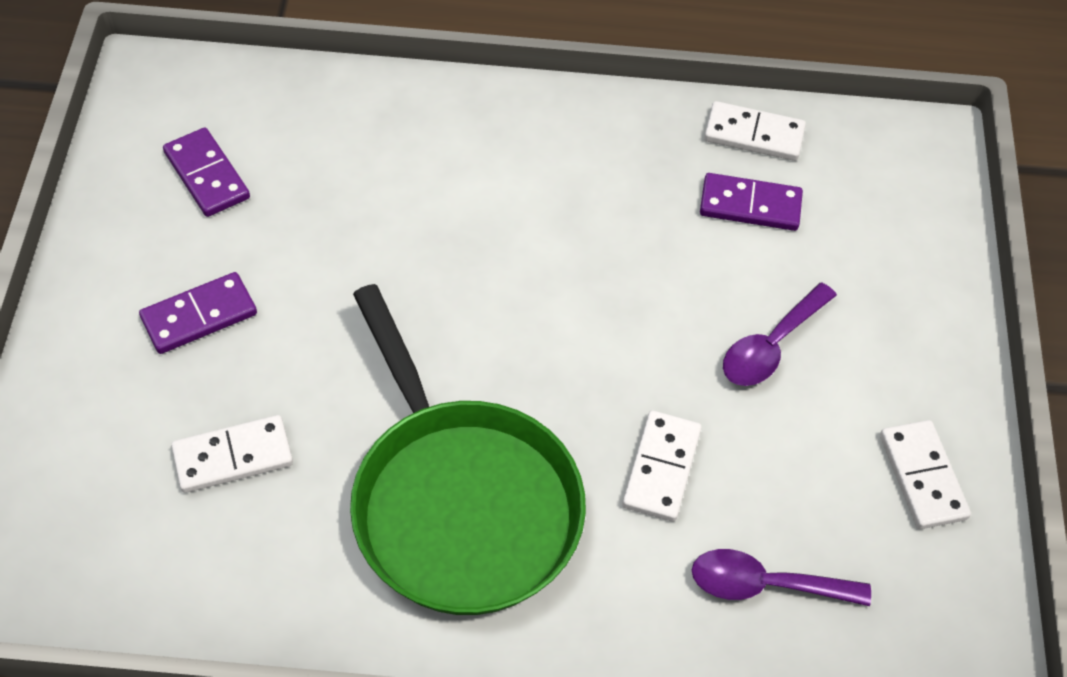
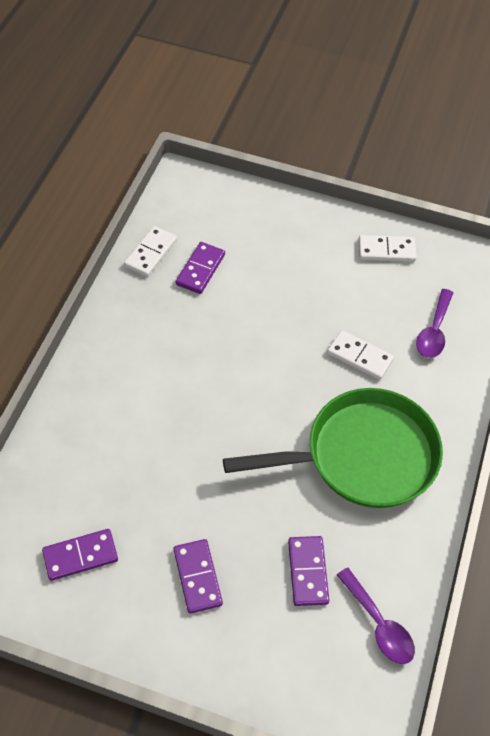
camera: 75 degrees left, 0 degrees up
(233, 457) = (308, 572): white domino -> purple domino
(771, 346) = (296, 288): purple spoon -> purple spoon (379, 624)

